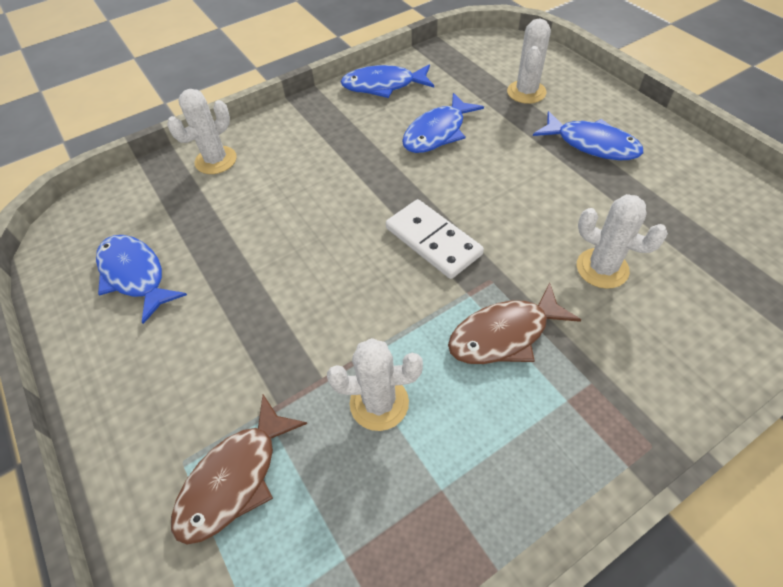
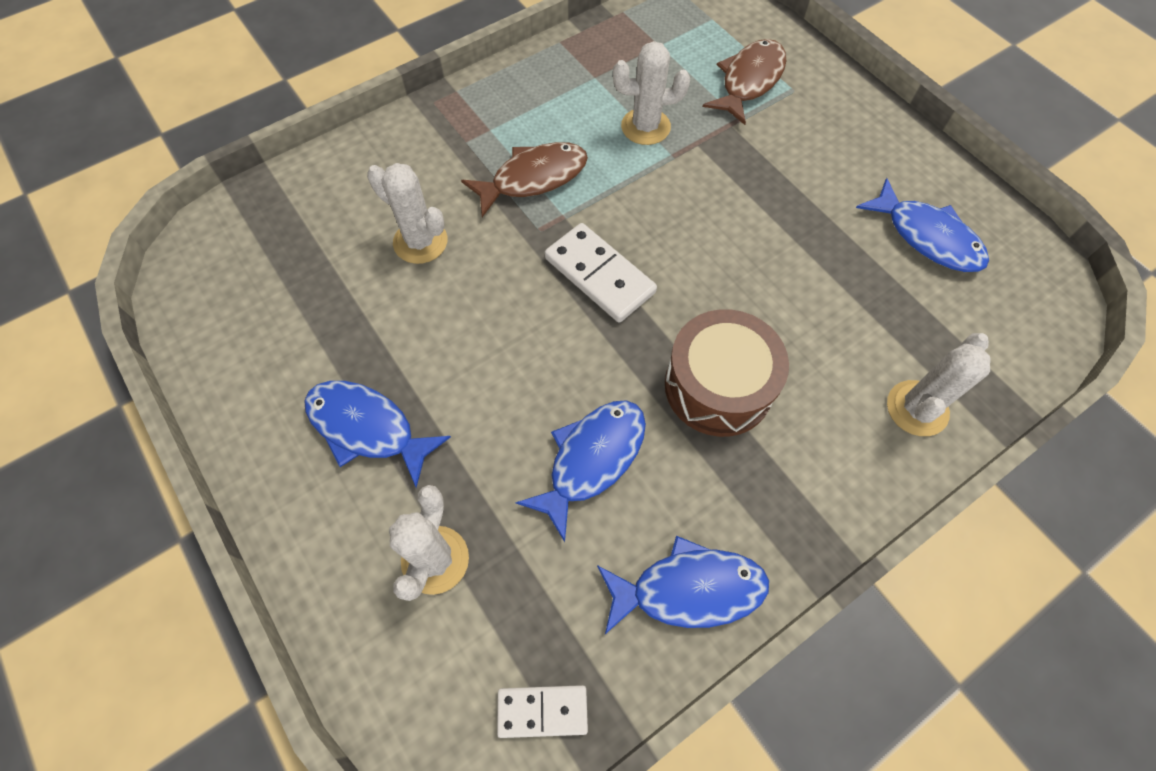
camera: 175 degrees right, 10 degrees up
(348, 170) = (718, 386): none -> brown drum
(459, 50) = (542, 711): none -> white domino

